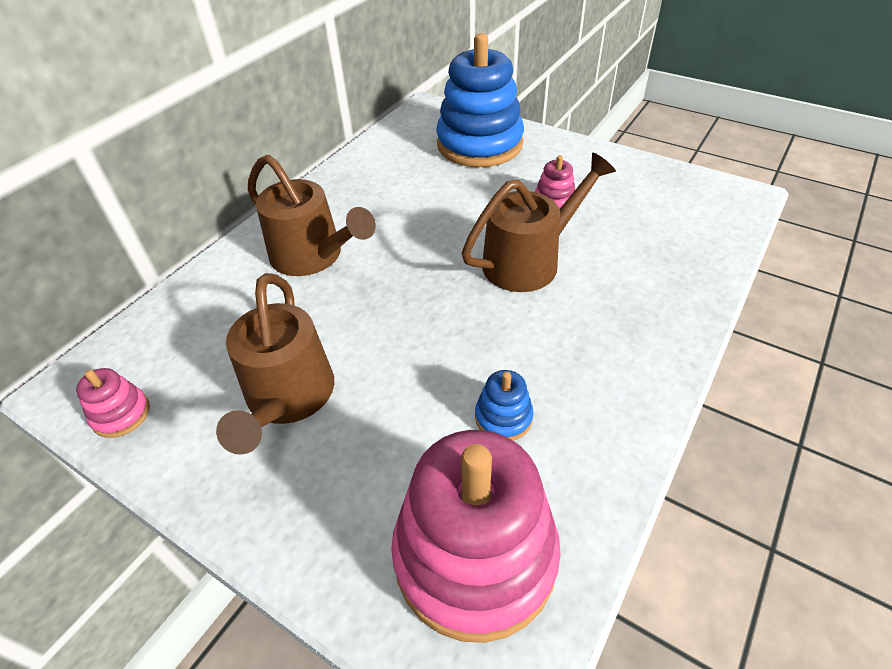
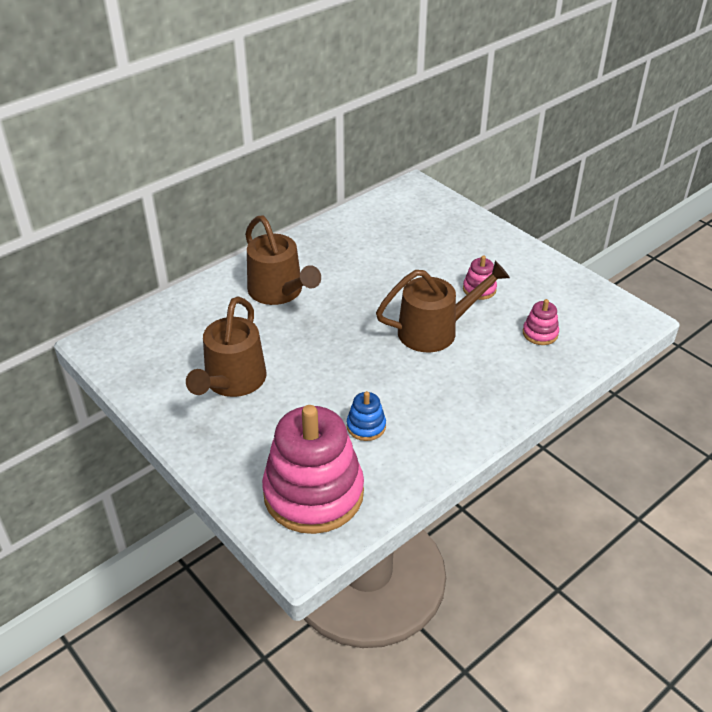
camera: 15 degrees right, 5 degrees down
(121, 414) = (127, 366): pink stacking toy -> pink stacking toy (540, 333)
(479, 144) = (443, 229): blue stacking toy -> none

